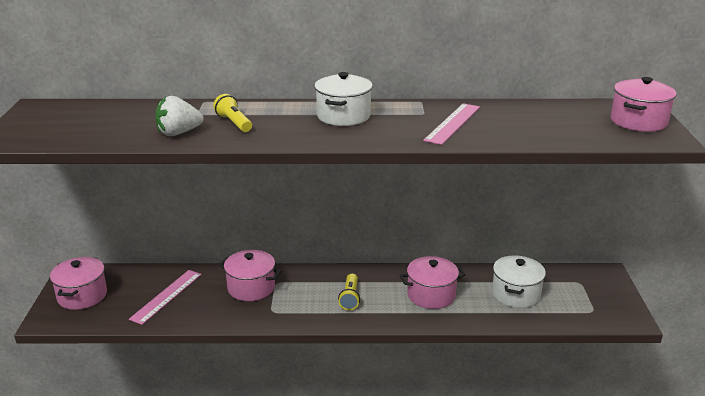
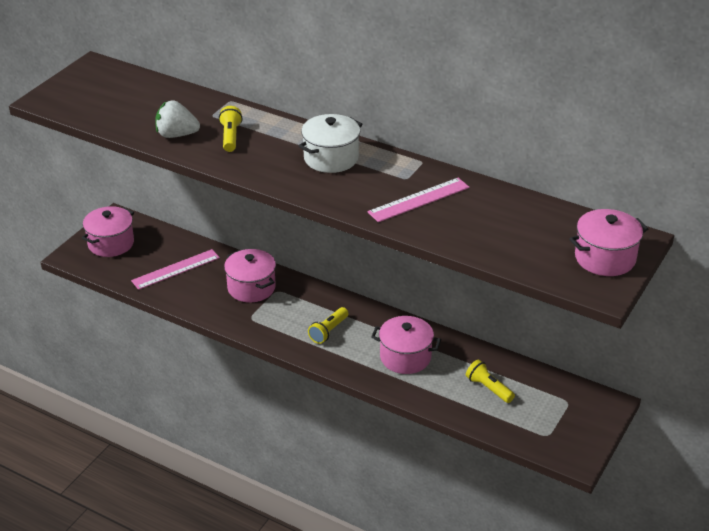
camera: 30 degrees right, 10 degrees up
(516, 294) = (488, 388): white pot -> yellow flashlight

